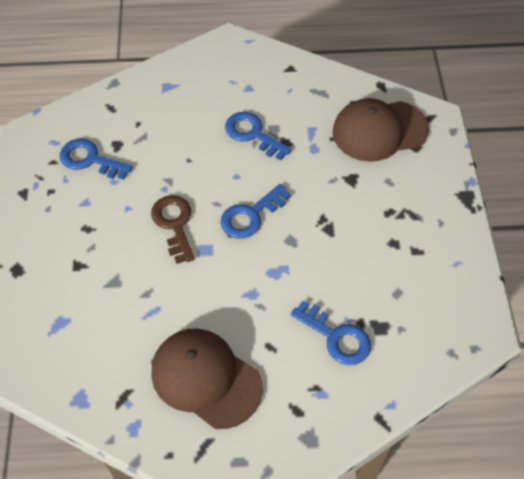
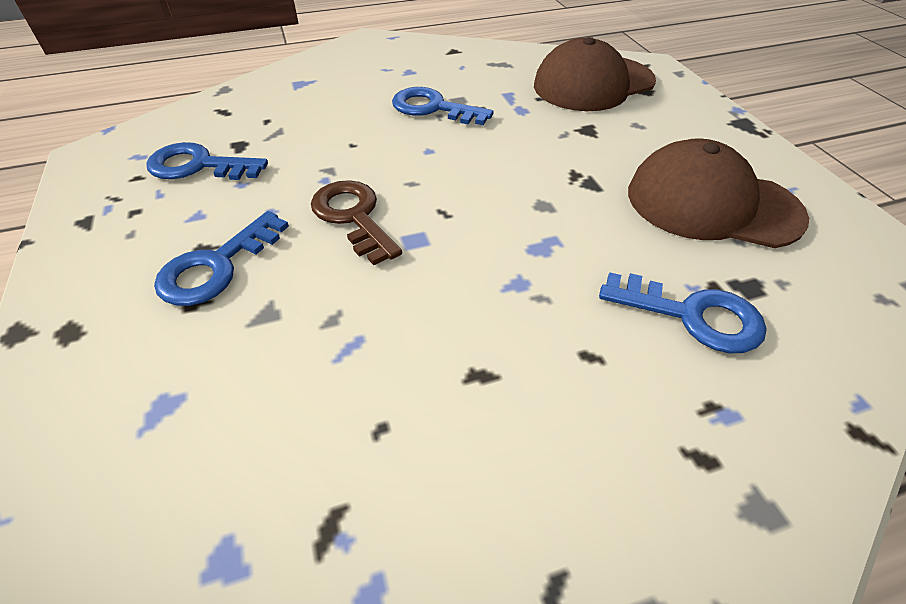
camera: 15 degrees left, 10 degrees down
(206, 378) = (496, 441): brown cap -> brown cap (712, 204)
(251, 215) = (469, 187): blue key -> blue key (217, 266)

